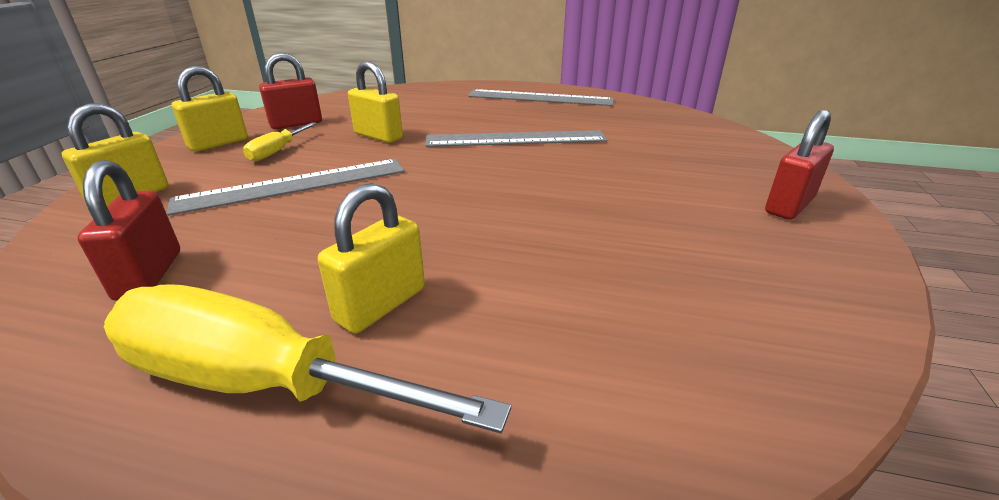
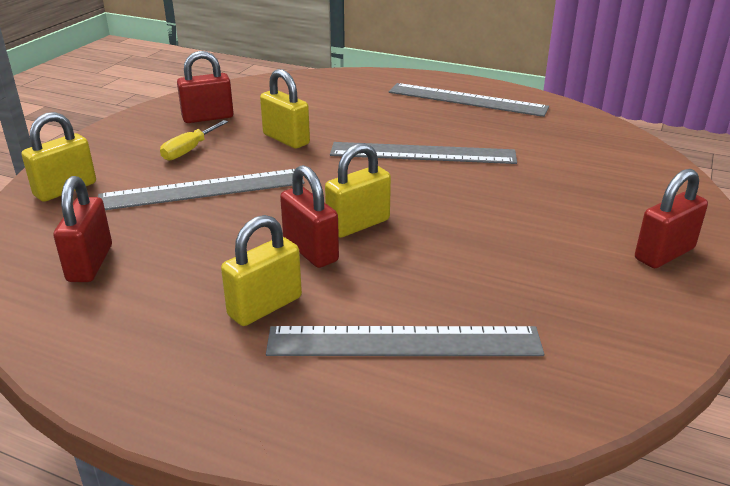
camera: 10 degrees right, 0 degrees up
(218, 143) = (135, 136): yellow padlock -> yellow padlock (358, 225)
(261, 382) = (175, 352): yellow screwdriver -> none
(424, 235) = (310, 251): none -> red padlock
(565, 330) = (404, 342): none -> grey ruler

